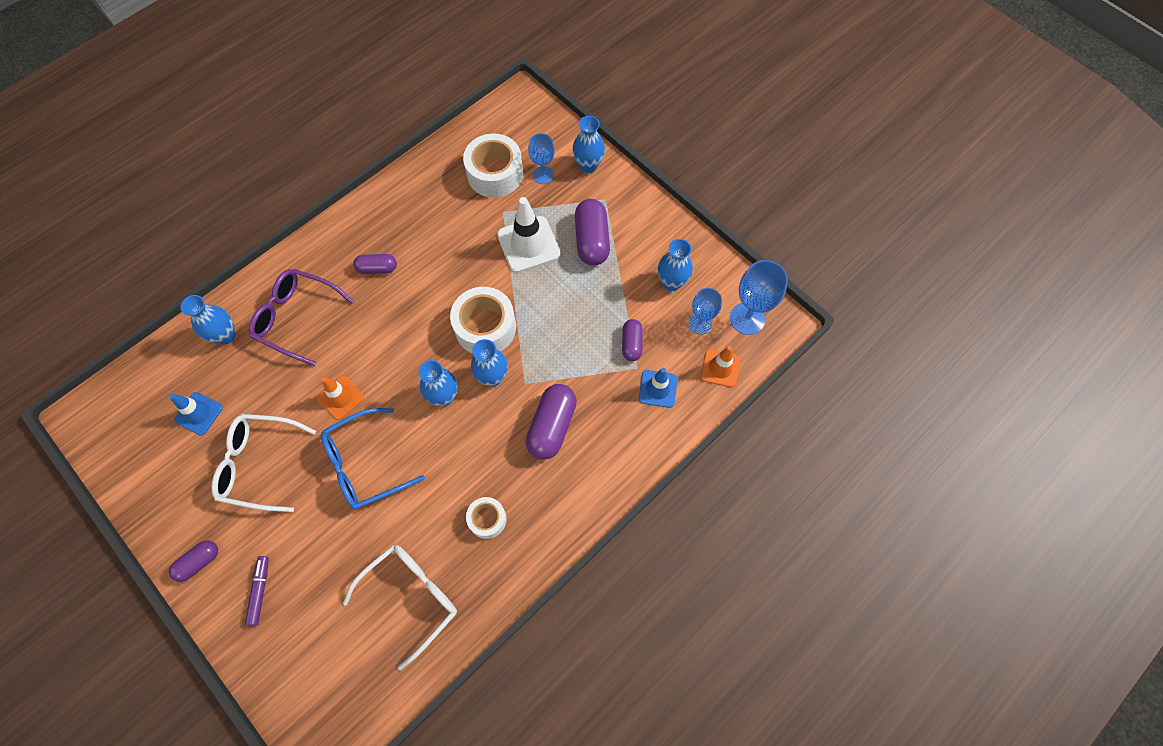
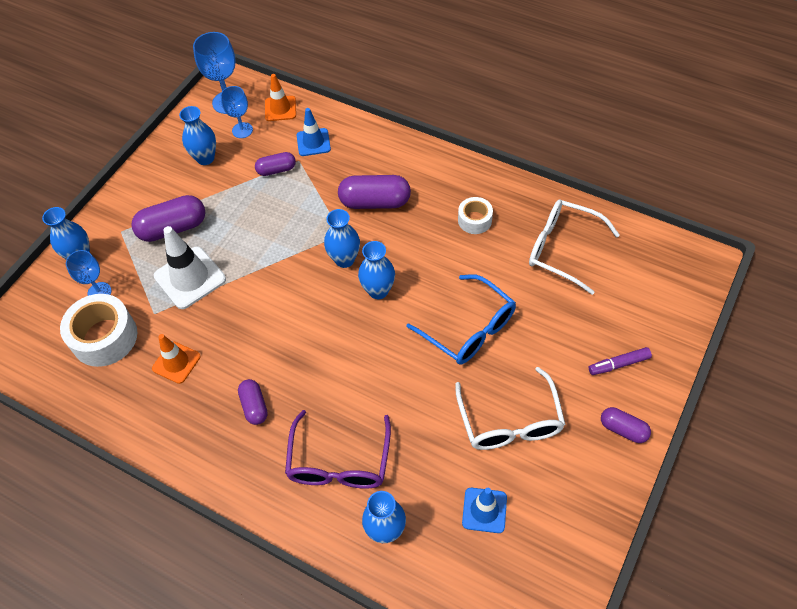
camera: 105 degrees left, 10 degrees down
(340, 397) = (412, 378): orange traffic cone -> orange traffic cone (176, 362)
(485, 327) = (294, 283): white tape -> none

